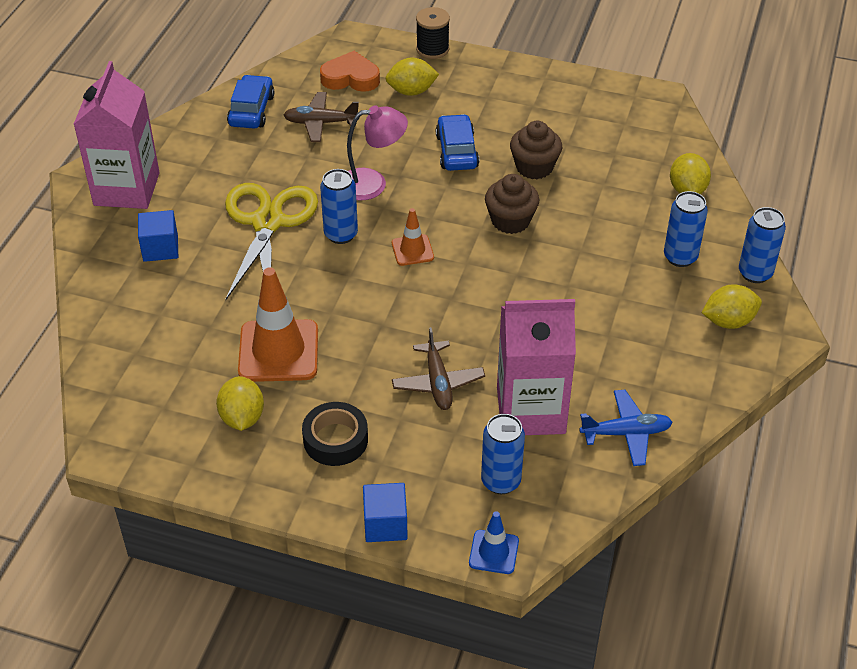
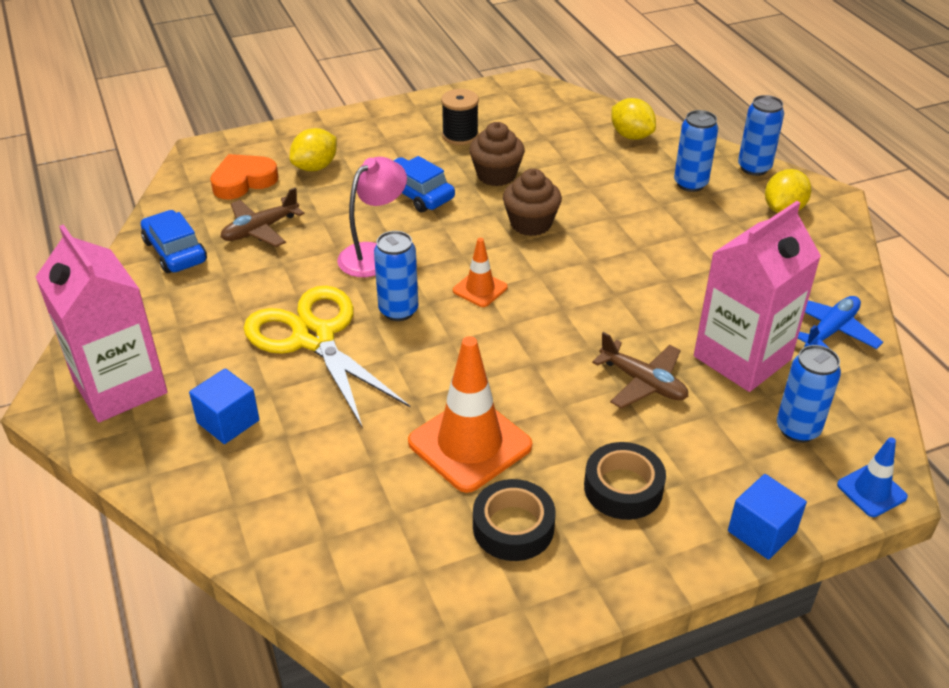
camera: 40 degrees left, 5 degrees down
(242, 418) = (513, 527): yellow lemon -> black tape
(432, 49) = (292, 127): black spool -> black spool (460, 135)

